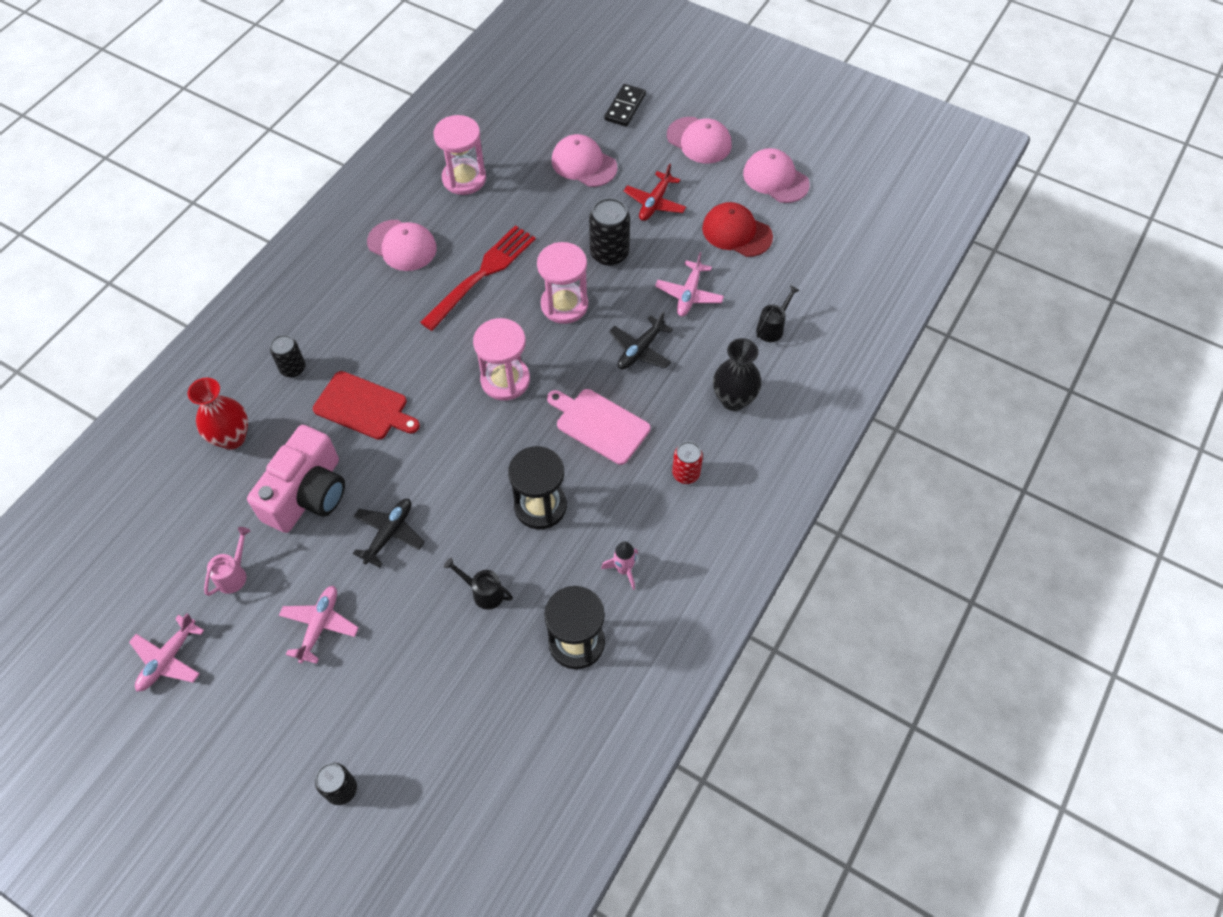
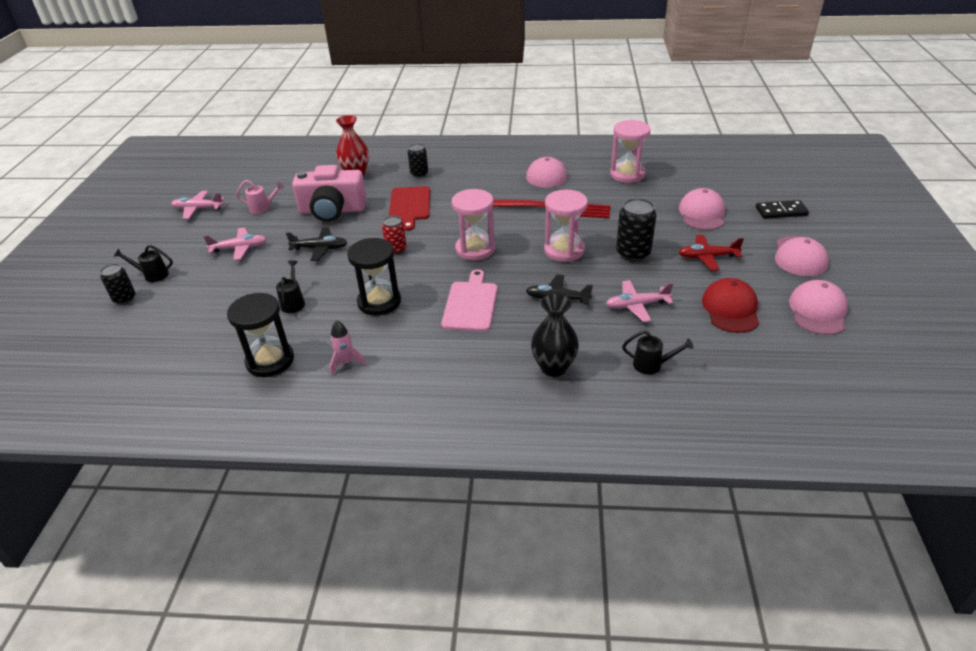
camera: 65 degrees right, 20 degrees down
(308, 746) = (152, 275): none -> black watering can
(686, 473) = (458, 365): red can -> red can (396, 249)

